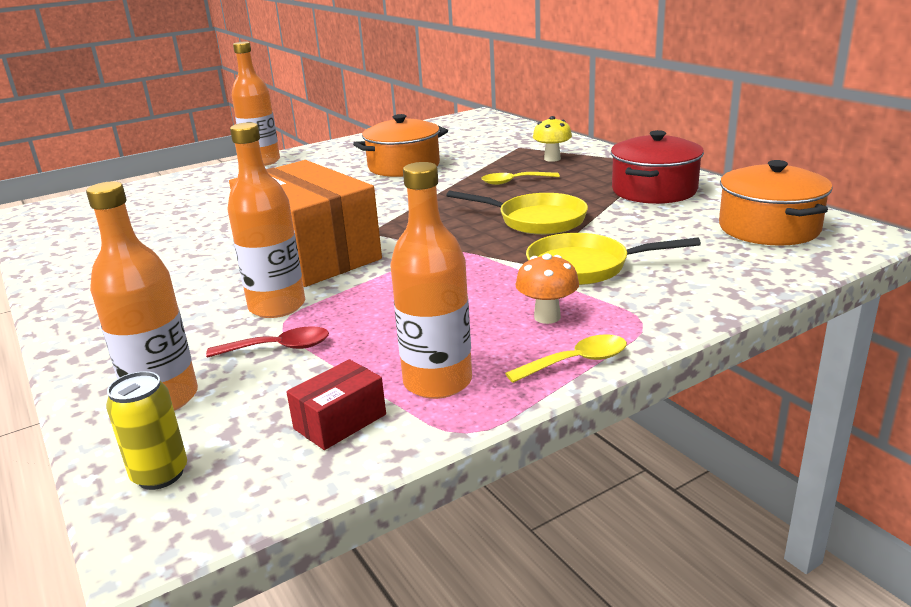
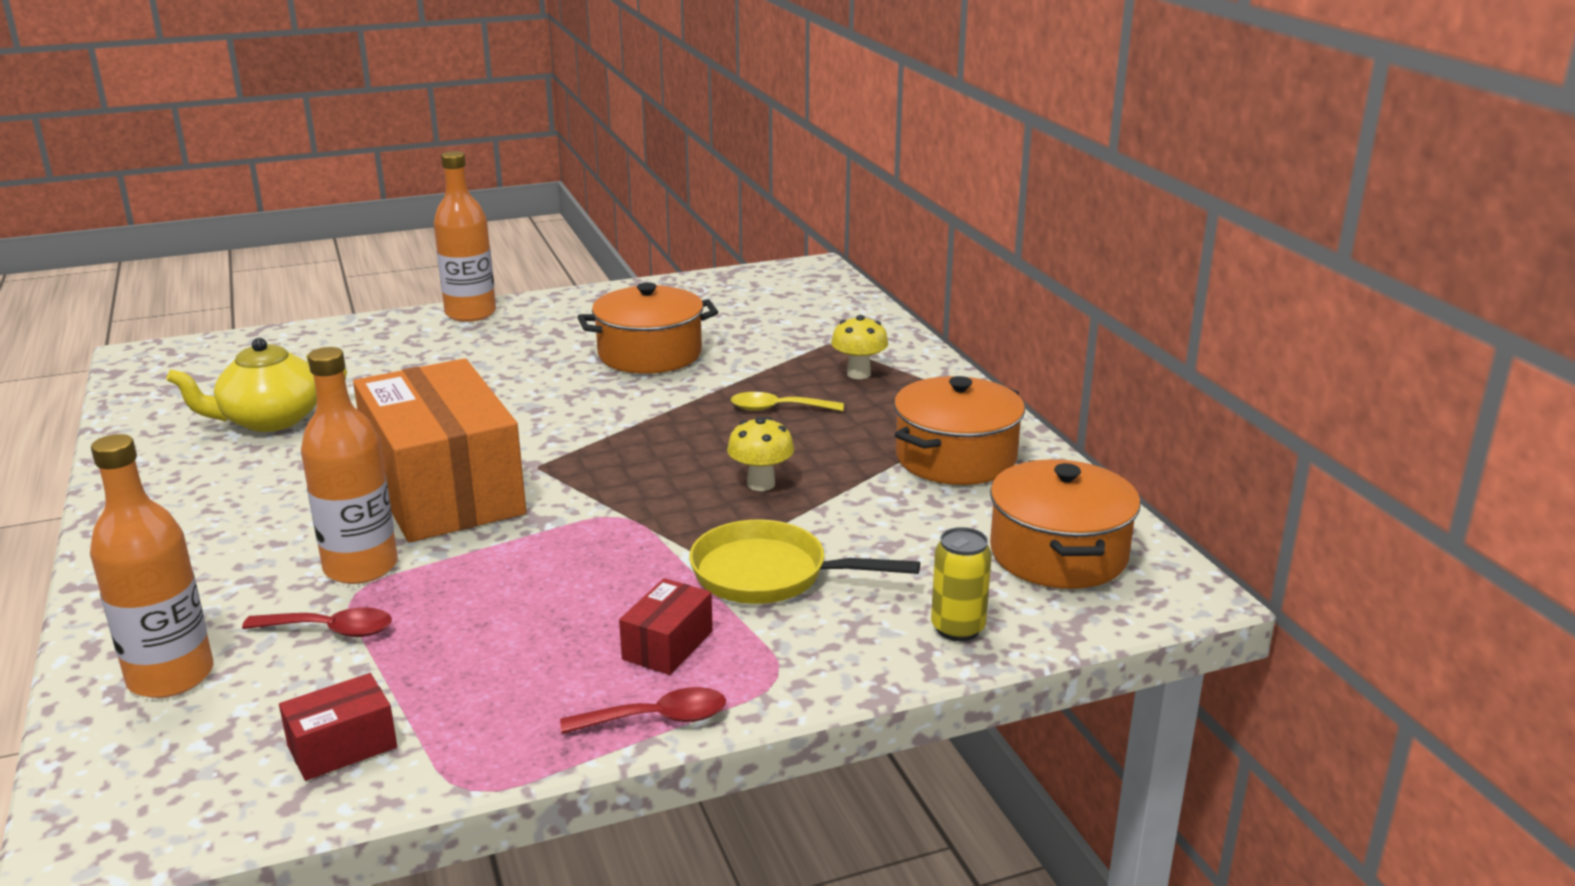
camera: 10 degrees right, 0 degrees up
(150, 233) = (270, 420): none -> yellow teapot
(160, 474) = (123, 776): yellow can -> yellow can (958, 628)
(437, 382) = (480, 715): orange bottle -> none
(536, 220) = (761, 484): yellow pan -> yellow mushroom
(547, 317) = (668, 645): orange mushroom -> red box
(576, 362) = (657, 719): yellow spoon -> red spoon
(654, 190) = (955, 458): red pot -> orange pot

